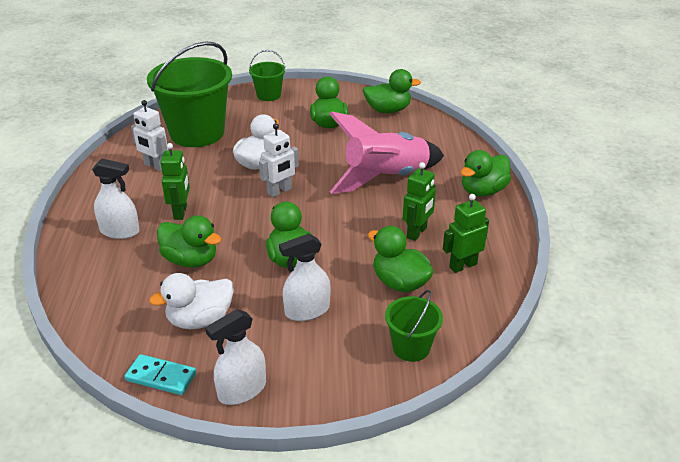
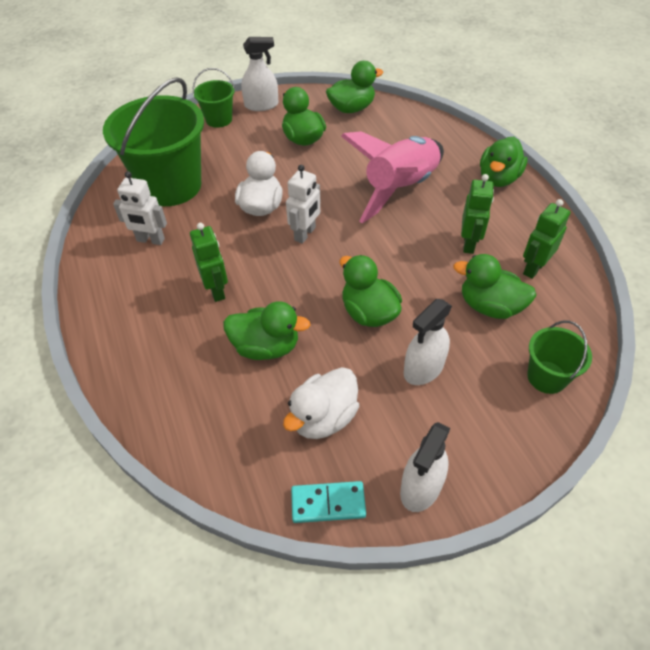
camera: 20 degrees left, 15 degrees up
(120, 231) = (164, 335): white spray bottle -> white spray bottle (261, 105)

